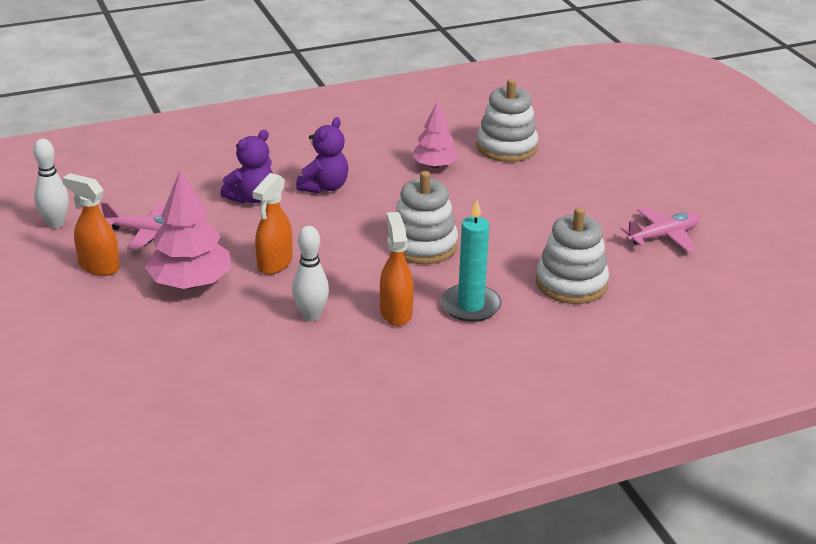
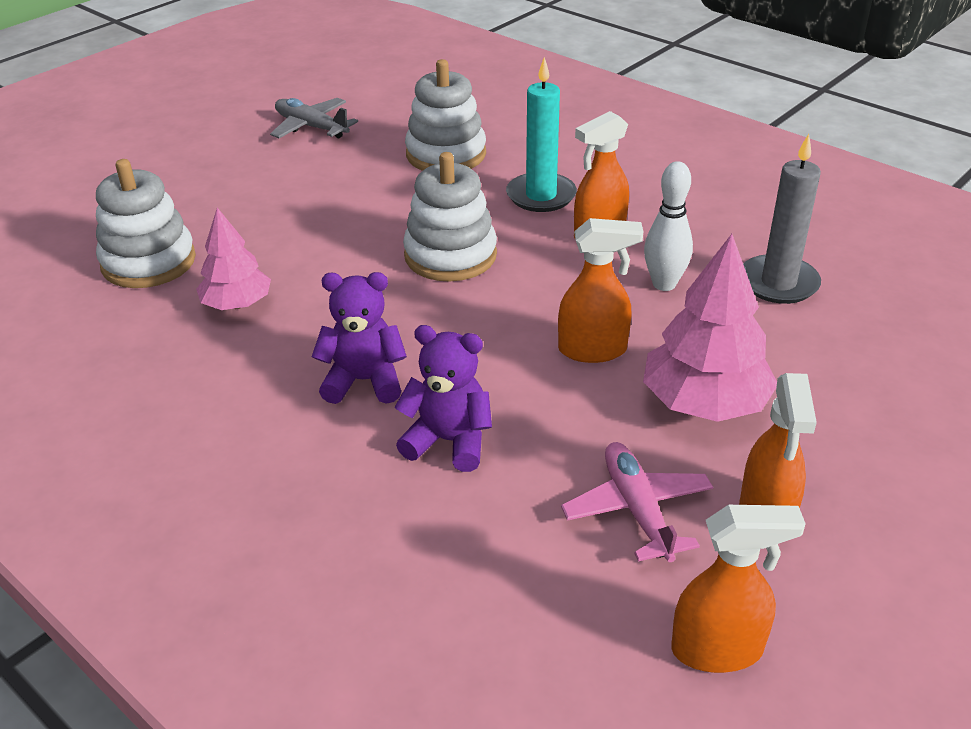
camera: 115 degrees left, 5 degrees up
(55, 223) = (718, 649): white bowling pin -> orange spray bottle
(264, 365) = (778, 283): none -> grey candle
(663, 236) = (311, 127): pink plane -> grey plane

